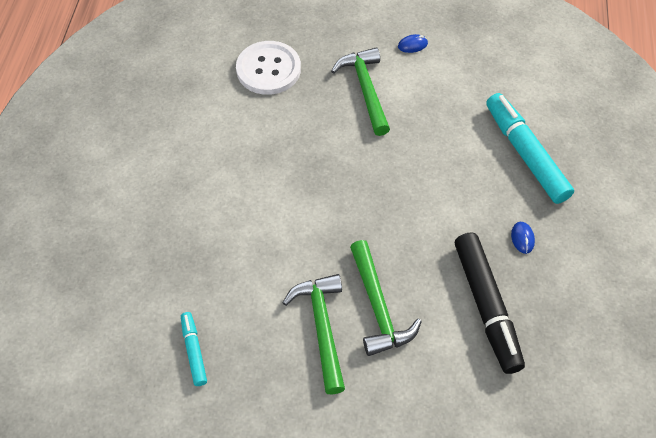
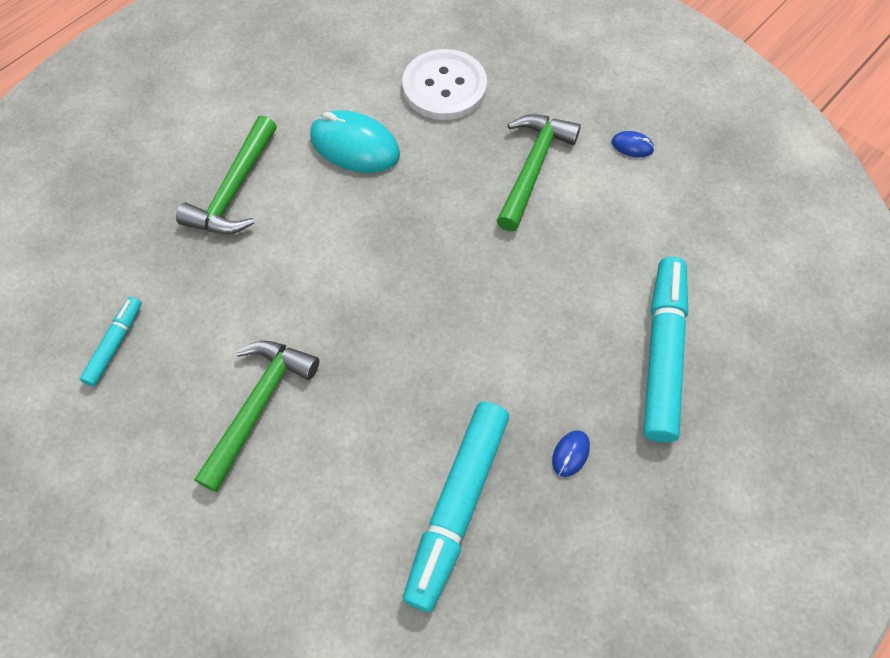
camera: 35 degrees right, 5 degrees up
(242, 137) = (355, 146): none -> turquoise mouse
(378, 307) = (336, 423): green hammer -> green hammer (234, 190)
(486, 306) = (457, 506): black marker -> turquoise marker

